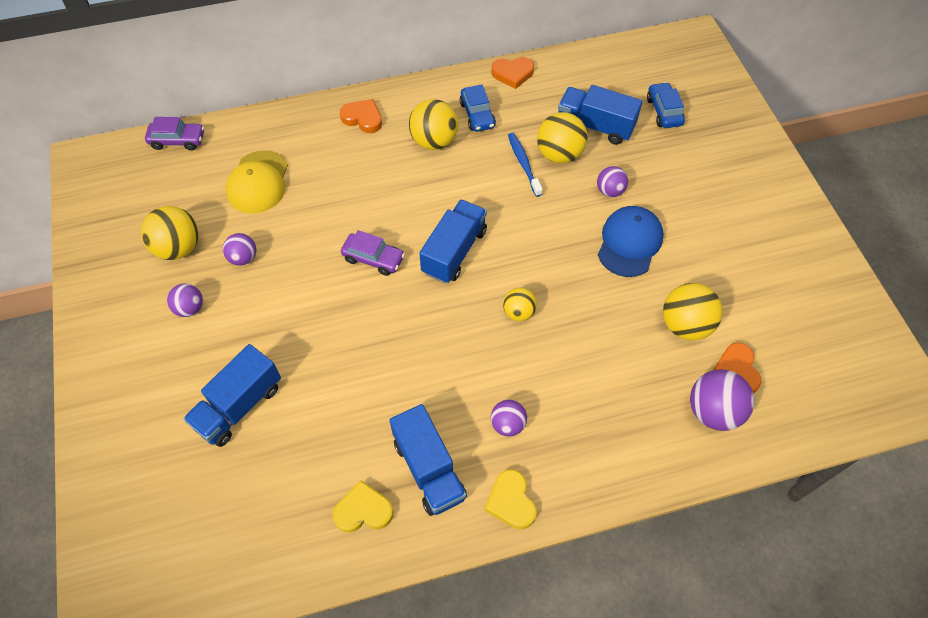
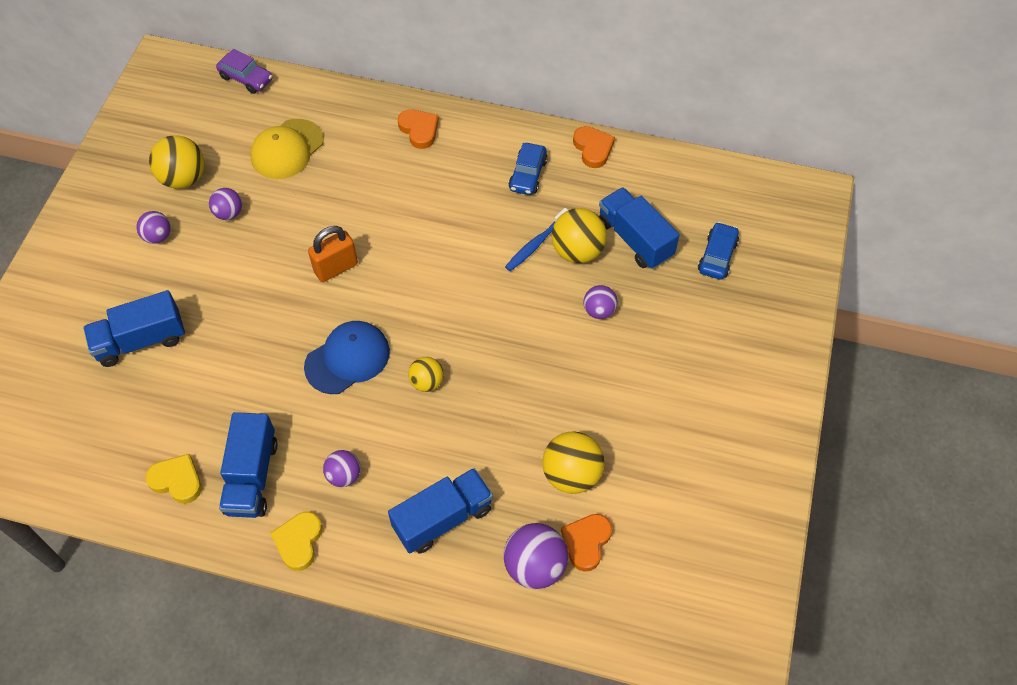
camera: 30 degrees right, 0 degrees up
(373, 258) = (336, 268): purple car -> orange padlock
(434, 141) = (468, 182): yellow ball -> none
(454, 251) = (410, 297): blue truck -> blue truck (443, 518)
(513, 74) = (593, 148): orange heart -> orange heart turned 135 degrees counterclockwise
(523, 164) = (536, 244): blue toothbrush -> blue toothbrush turned 150 degrees counterclockwise
(629, 243) = (579, 370): blue cap -> blue cap (347, 359)

